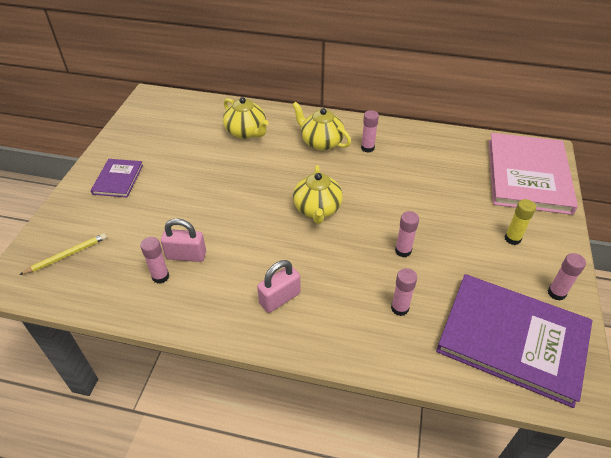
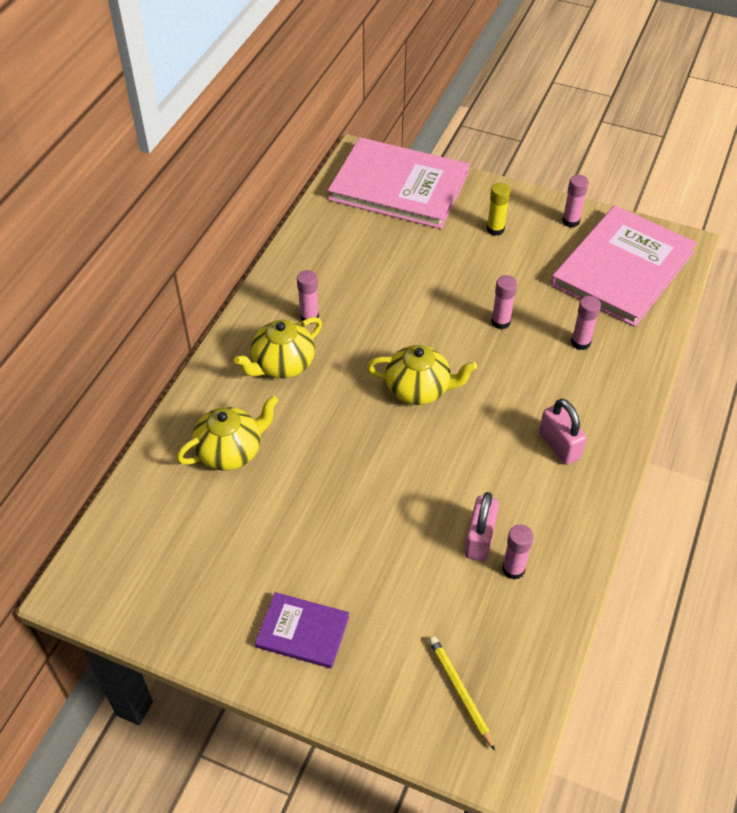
camera: 80 degrees left, 5 degrees up
(512, 339) = (622, 268): purple book -> pink book

